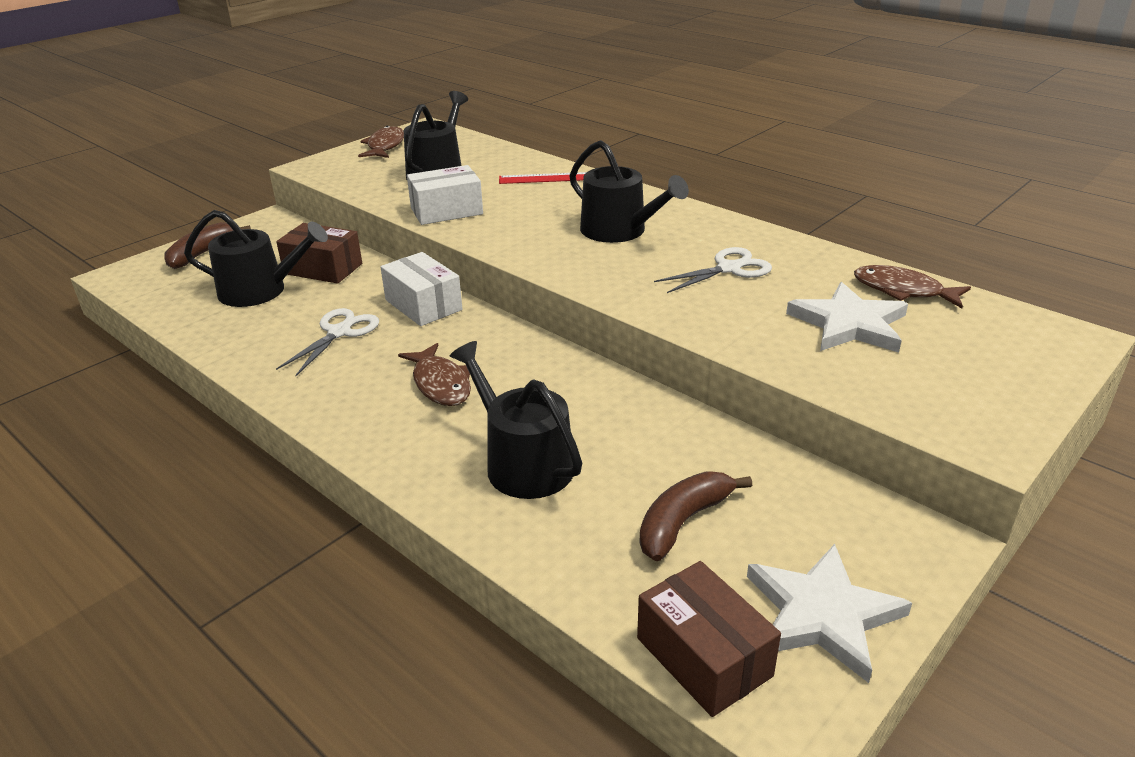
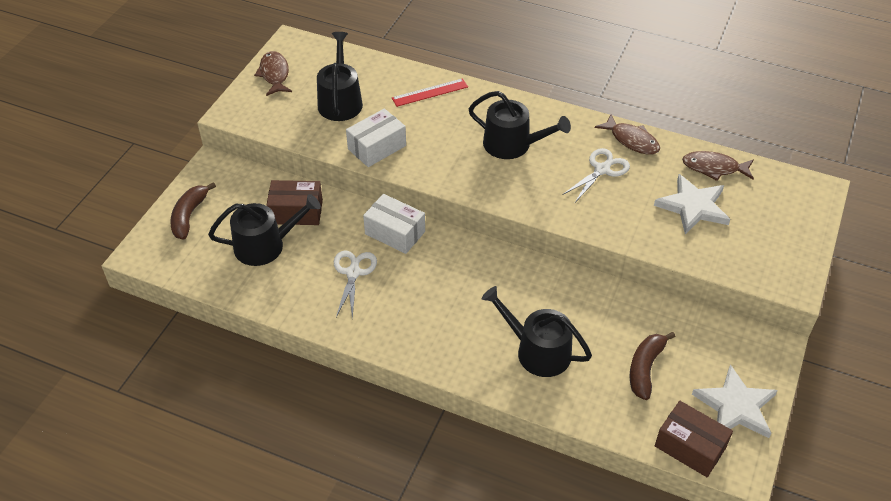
camera: 20 degrees left, 15 degrees up
(440, 384) = (451, 302): brown fish -> brown fish (631, 140)

